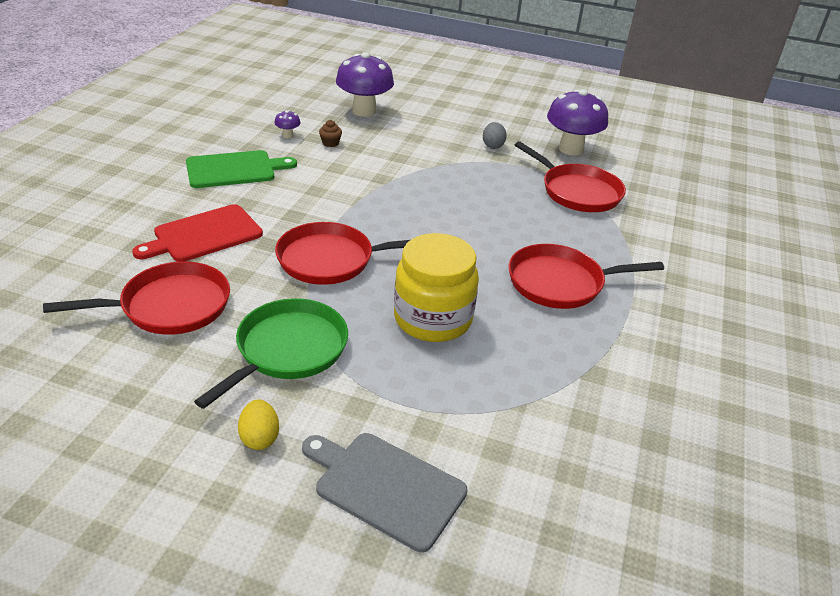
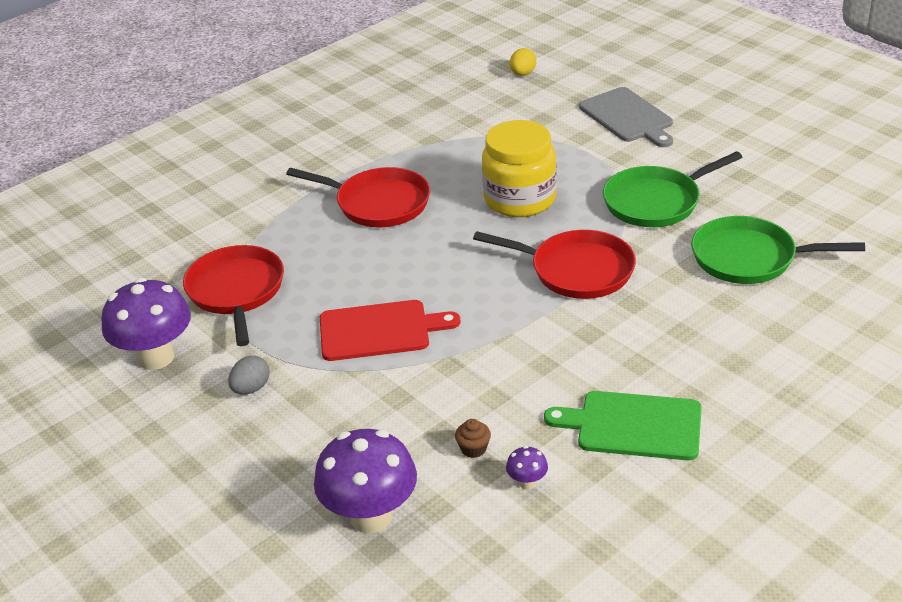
camera: 145 degrees left, 0 degrees up
(170, 306) = (749, 258): red pan -> green pan
(204, 235) = (700, 329): red cutting board -> red cutting board (380, 330)
(259, 438) = (699, 155): yellow egg -> yellow egg (523, 74)

